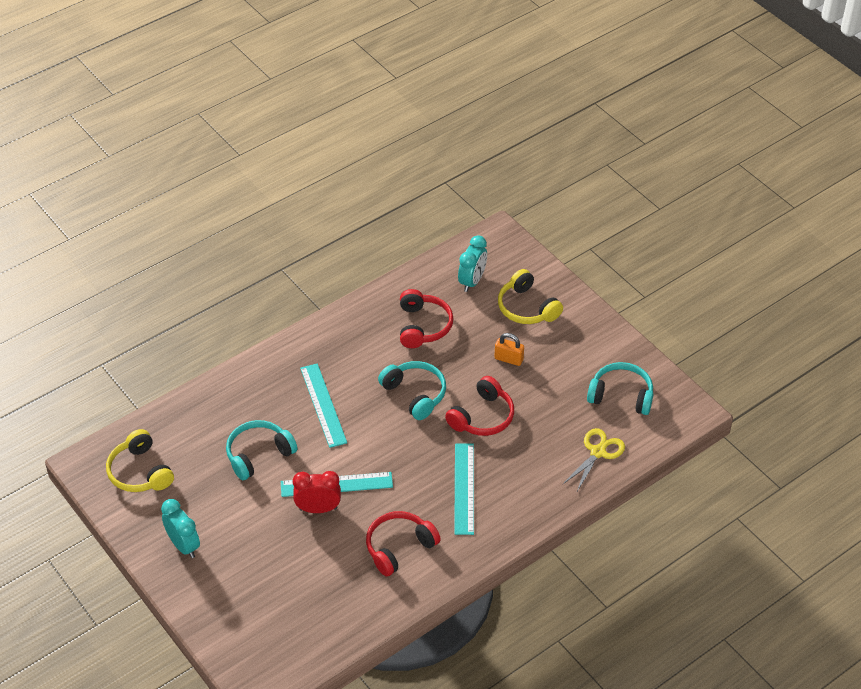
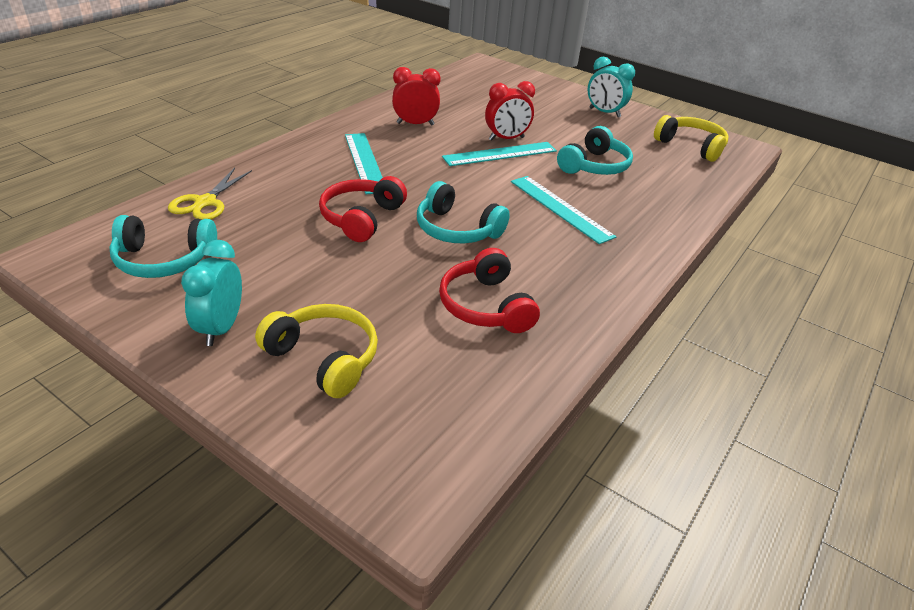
camera: 160 degrees right, 10 degrees down
(399, 547) = (415, 124): red headphones -> red clock
(472, 281) = (435, 388): turquoise clock -> turquoise clock (221, 328)
(508, 359) = (340, 282): orange padlock -> none

